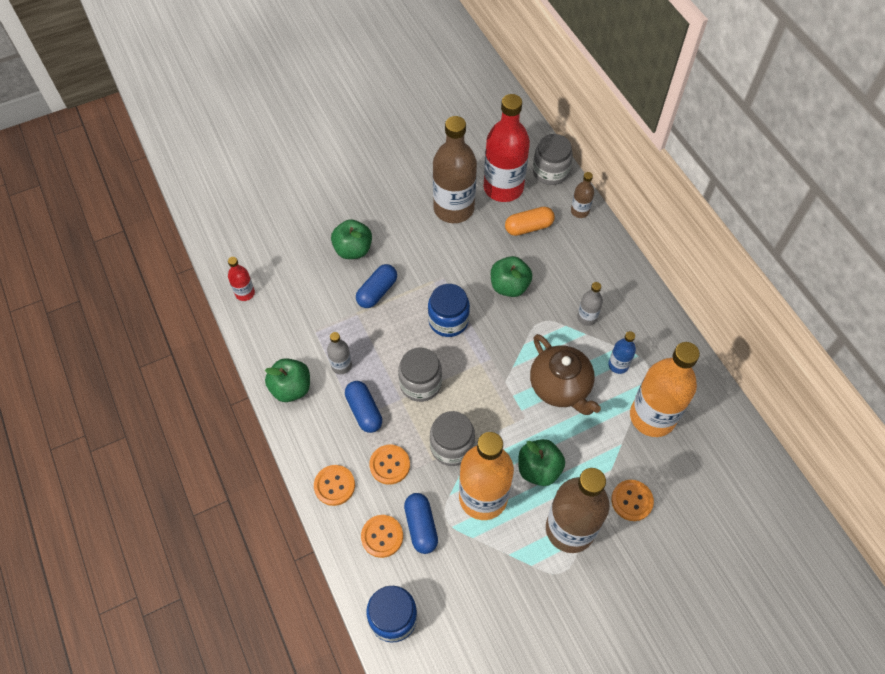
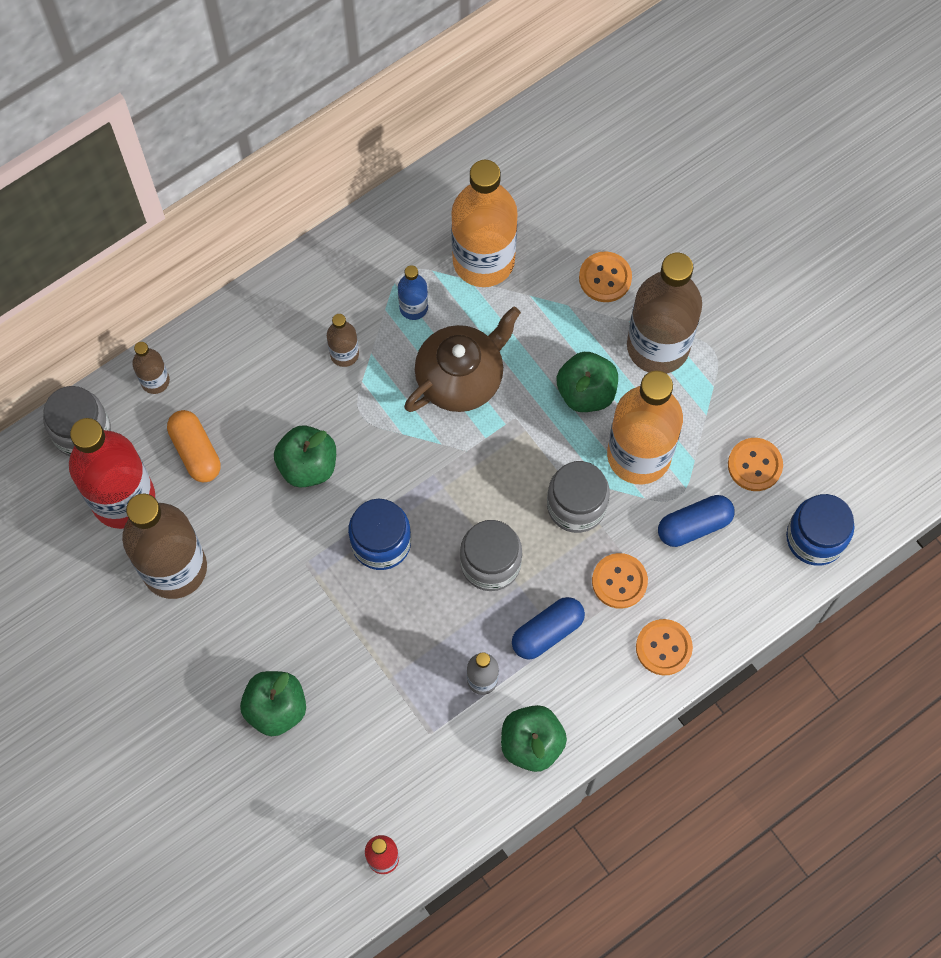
camera: 100 degrees left, 10 degrees up
(377, 292) = (348, 655): blue capsule -> none
(382, 536) = (718, 571): orange button -> orange button (754, 465)
(587, 317) = (344, 354): grey bottle -> brown bottle

